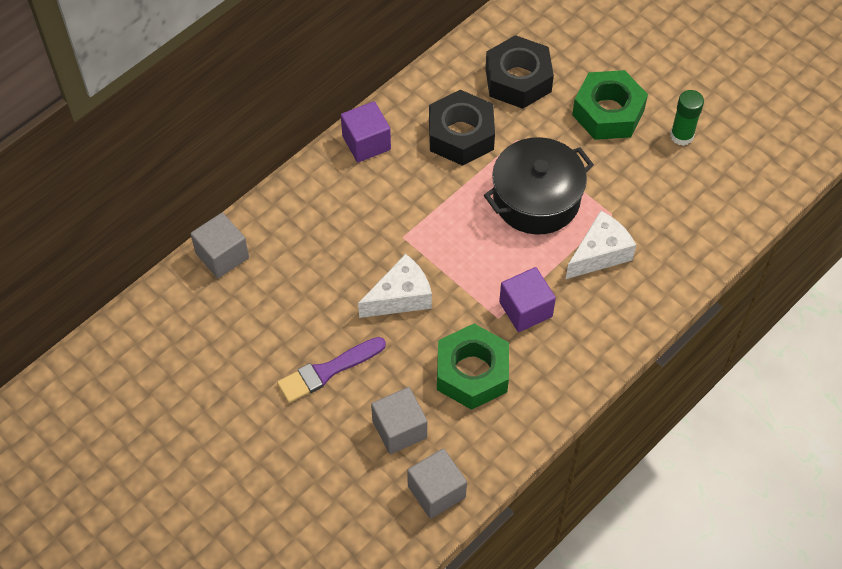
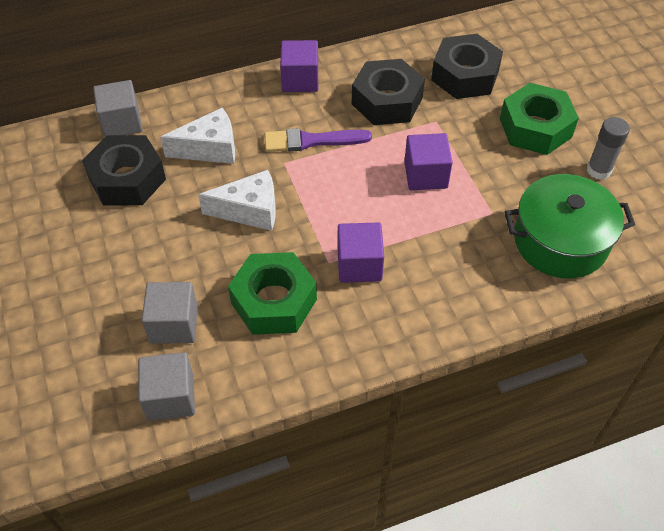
camera: 25 degrees right, 5 degrees down
(267, 311) = (127, 179): none -> black nut
(327, 371) = (144, 247): purple brush -> purple brush (311, 141)
(536, 199) = (425, 175): black pot -> purple cube
(600, 254) = (460, 243): white cheese -> white cheese (210, 149)
(681, 136) = (598, 170): green glue stick -> grey glue stick
(681, 218) = (560, 241): none -> green pot

